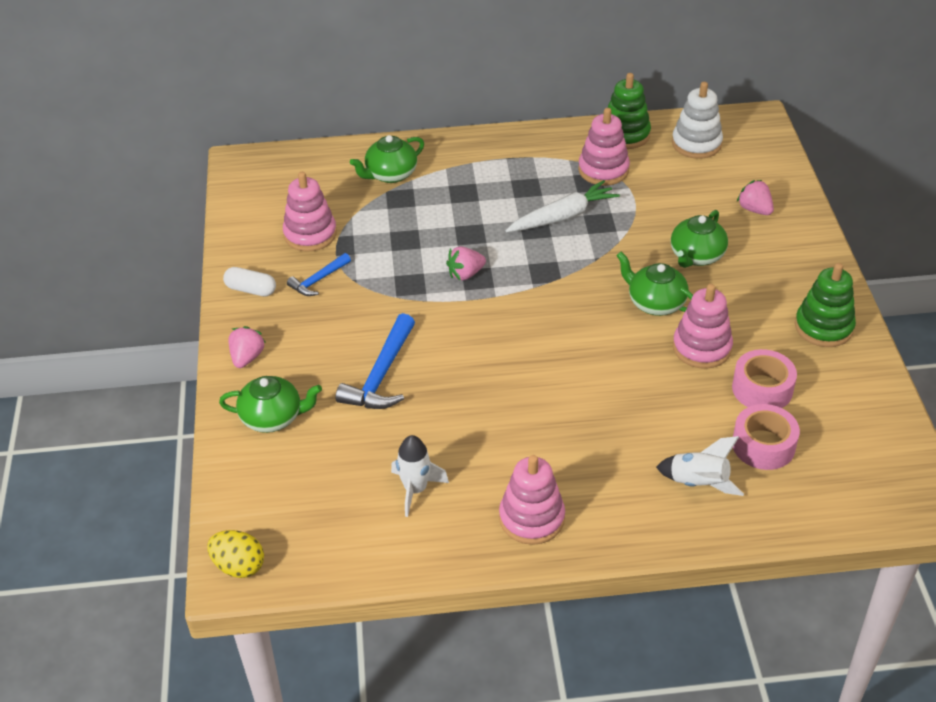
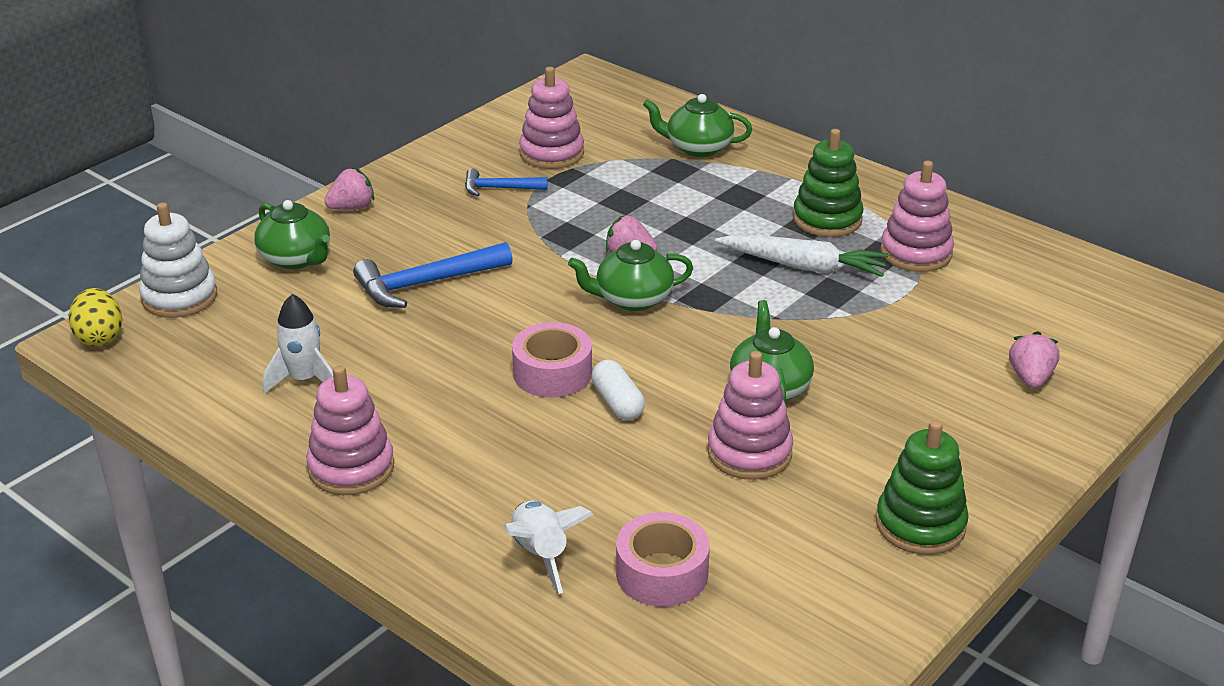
camera: 45 degrees right, 10 degrees down
(251, 289) = (437, 165): white capsule -> white capsule (617, 402)
(625, 134) = (995, 237): green stacking toy -> green stacking toy (827, 219)
(696, 144) = (1065, 286): white stacking toy -> white stacking toy (179, 297)
(696, 256) = (886, 377): green teapot -> green teapot (632, 299)
(762, 389) = (749, 528): pink tape -> pink tape (552, 373)

